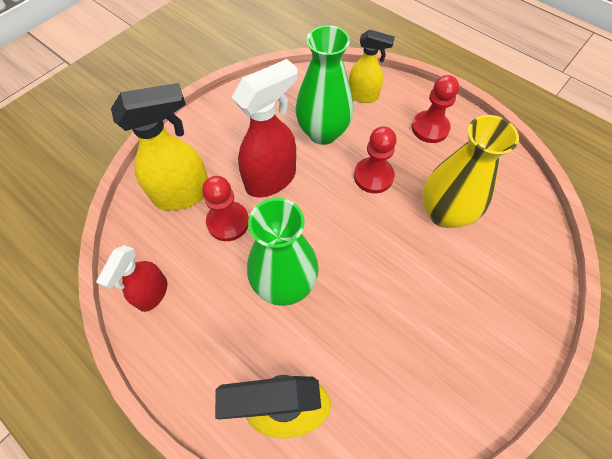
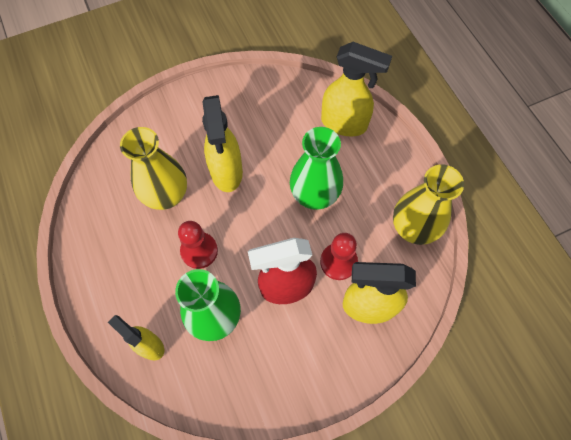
camera: 155 degrees left, 5 degrees up
(152, 294) = (413, 228): red spray bottle -> yellow vase
(401, 267) = (226, 172): none -> yellow spray bottle
(430, 128) = (116, 277): red pawn -> none

